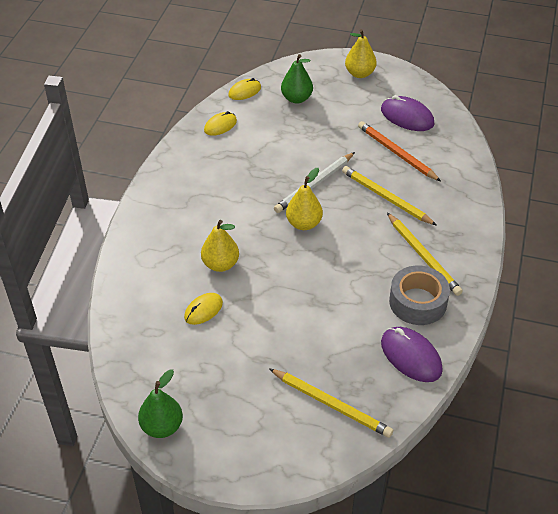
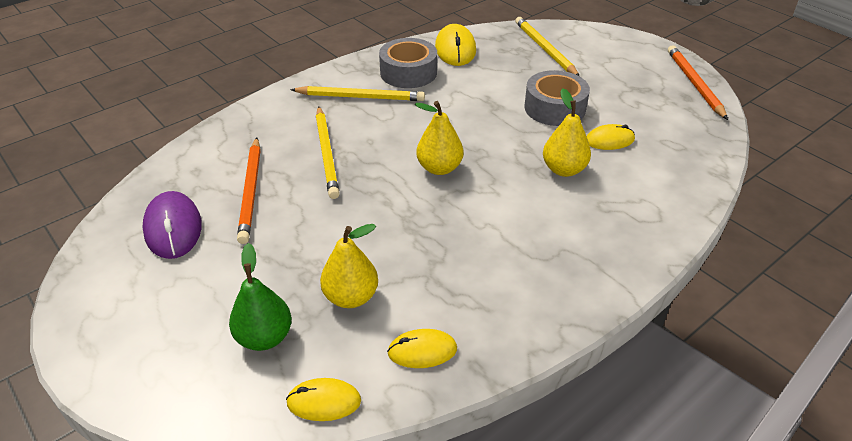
camera: 145 degrees left, 5 degrees down
(162, 426) = (694, 84): green pear -> orange pencil
(267, 324) = (554, 108): none -> grey tape
(314, 184) = (383, 201): white pencil -> none
(359, 73) = (125, 331): yellow pear -> yellow pear (351, 297)
(411, 356) = (455, 49): purple mouse -> yellow mouse
(423, 256) = (360, 97): yellow pencil -> yellow pencil turned 90 degrees clockwise

